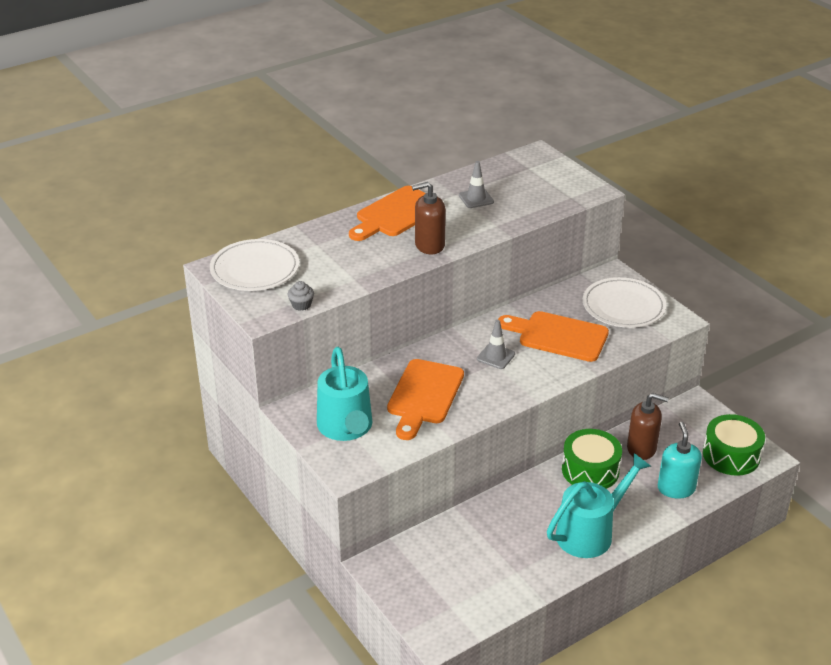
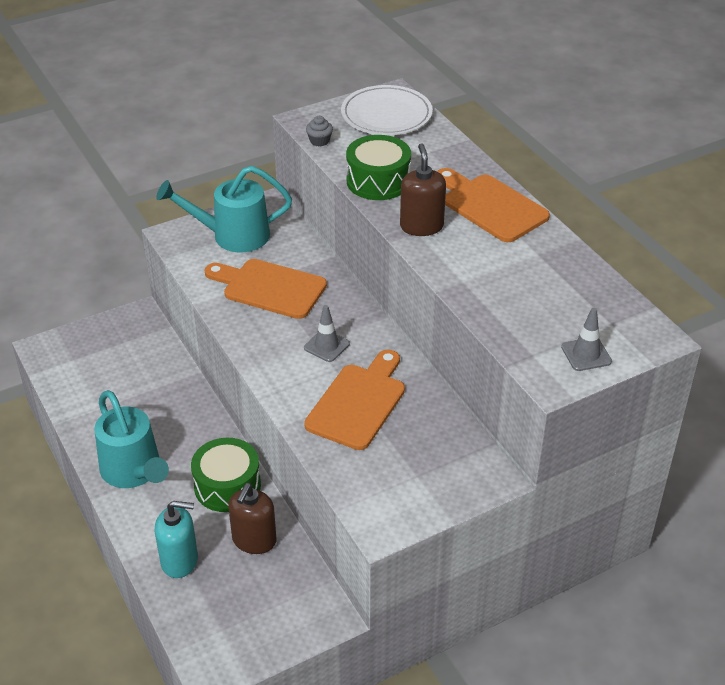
camera: 95 degrees right, 5 degrees up
(476, 198) = (527, 270): grey traffic cone -> grey traffic cone (586, 354)
(623, 306) = (415, 475): white plate -> none
(731, 455) = (223, 632): green drum -> green drum (378, 181)

